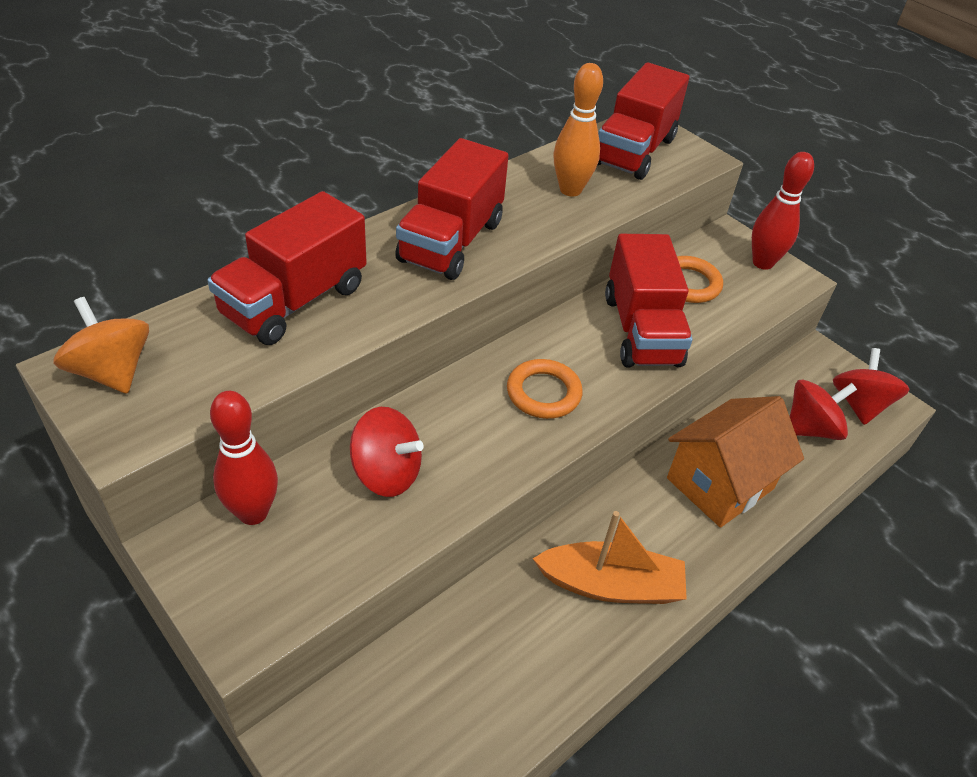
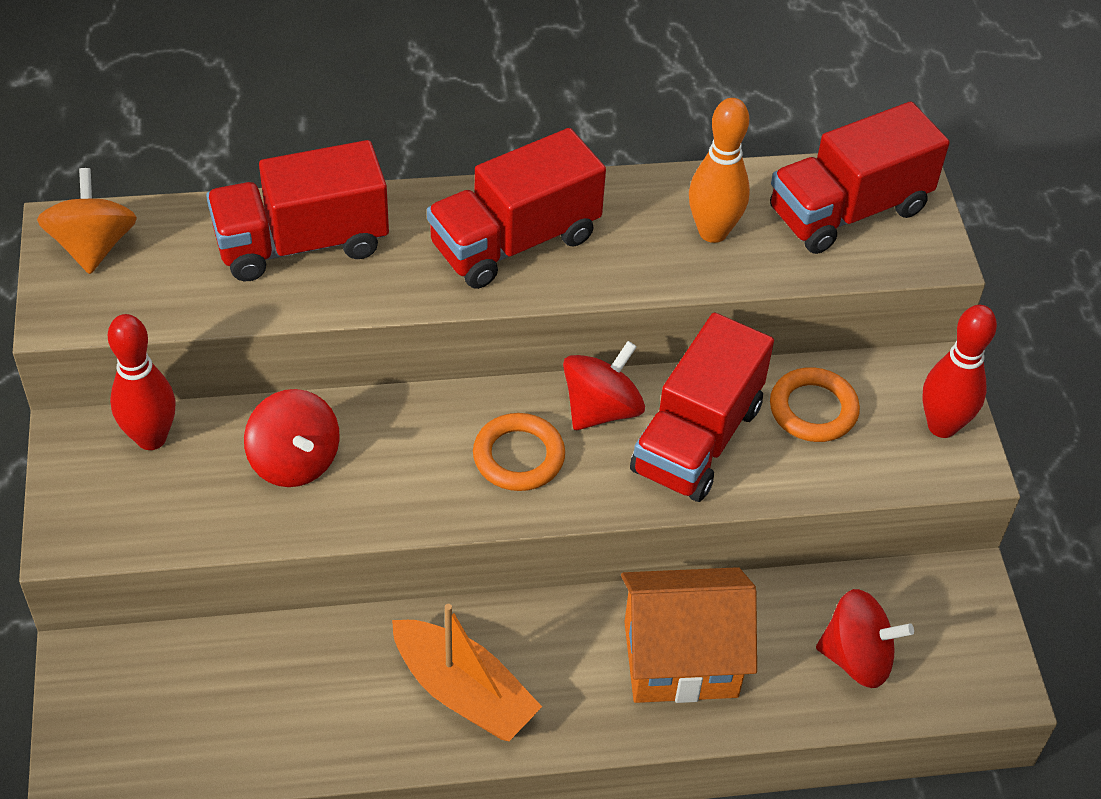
camera: 35 degrees right, 5 degrees up
(859, 404) = (953, 664): red spinning top -> red spinning top (601, 409)

